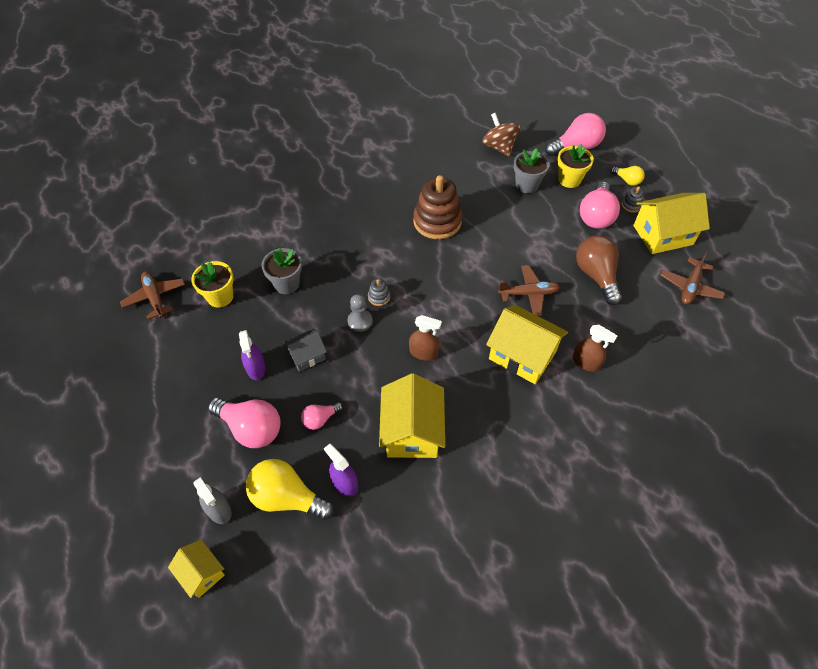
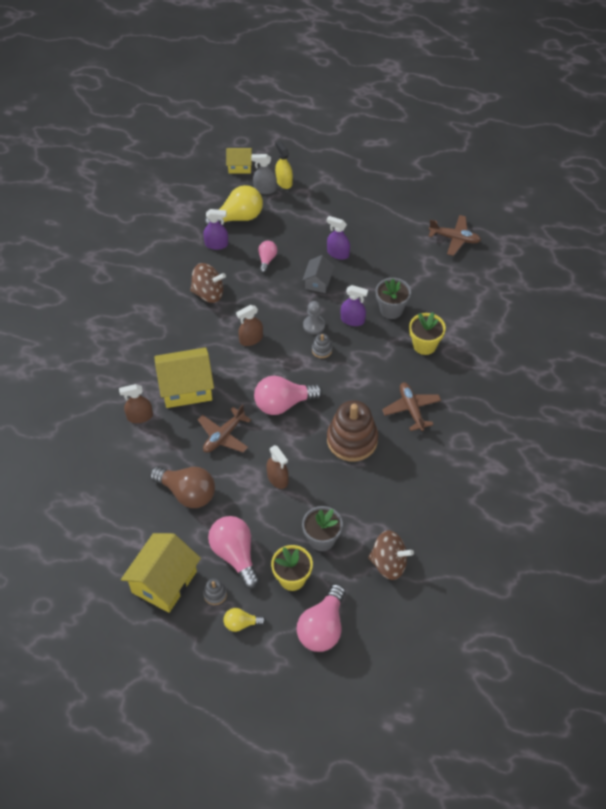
camera: 135 degrees right, 0 degrees up
(191, 500) = (284, 182): none -> yellow spray bottle
(220, 297) = (418, 270): yellow flower pot -> yellow flower pot (424, 345)
(251, 428) = (298, 227): pink light bulb -> pink light bulb (283, 403)
(325, 300) = (352, 320): none -> purple spray bottle
(412, 431) = (208, 293): yellow house -> brown spinning top
(518, 237) = (277, 479): none -> brown spray bottle
(690, 287) = (107, 543): brown plane -> brown plane (411, 409)

